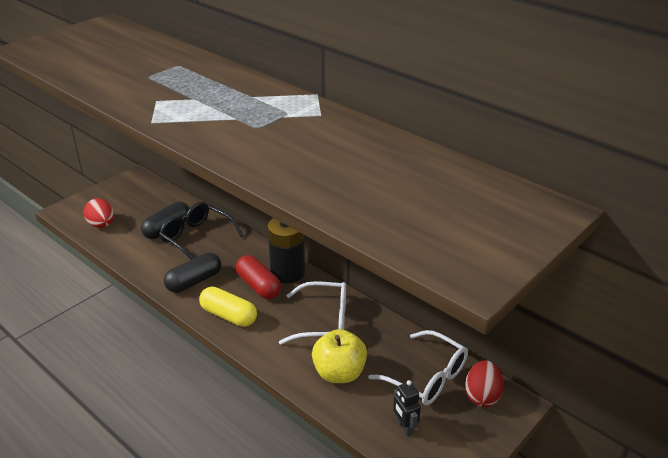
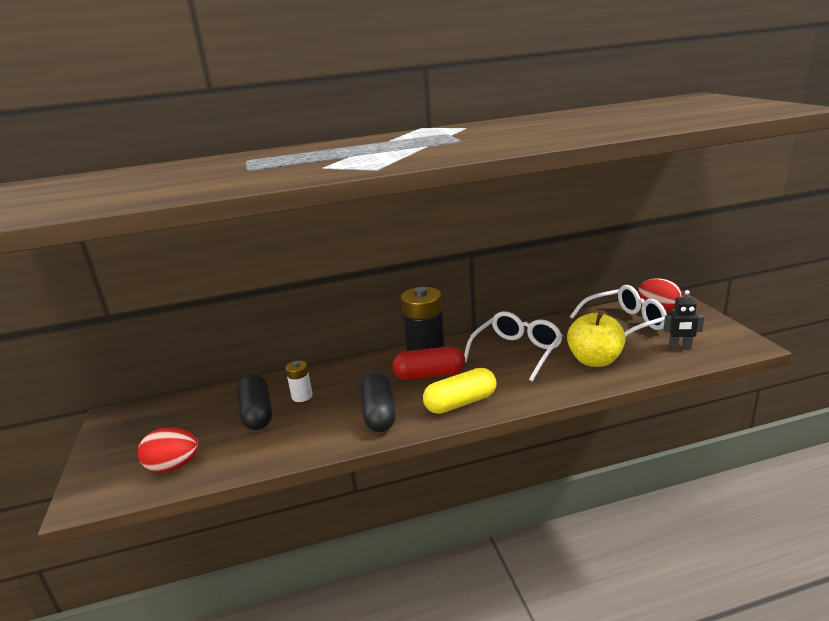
camera: 55 degrees left, 10 degrees down
(196, 238) = (302, 396): black glasses -> white battery

